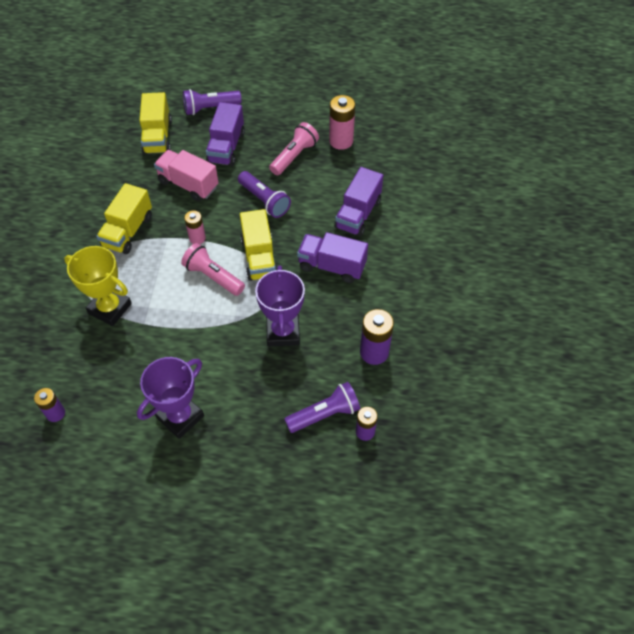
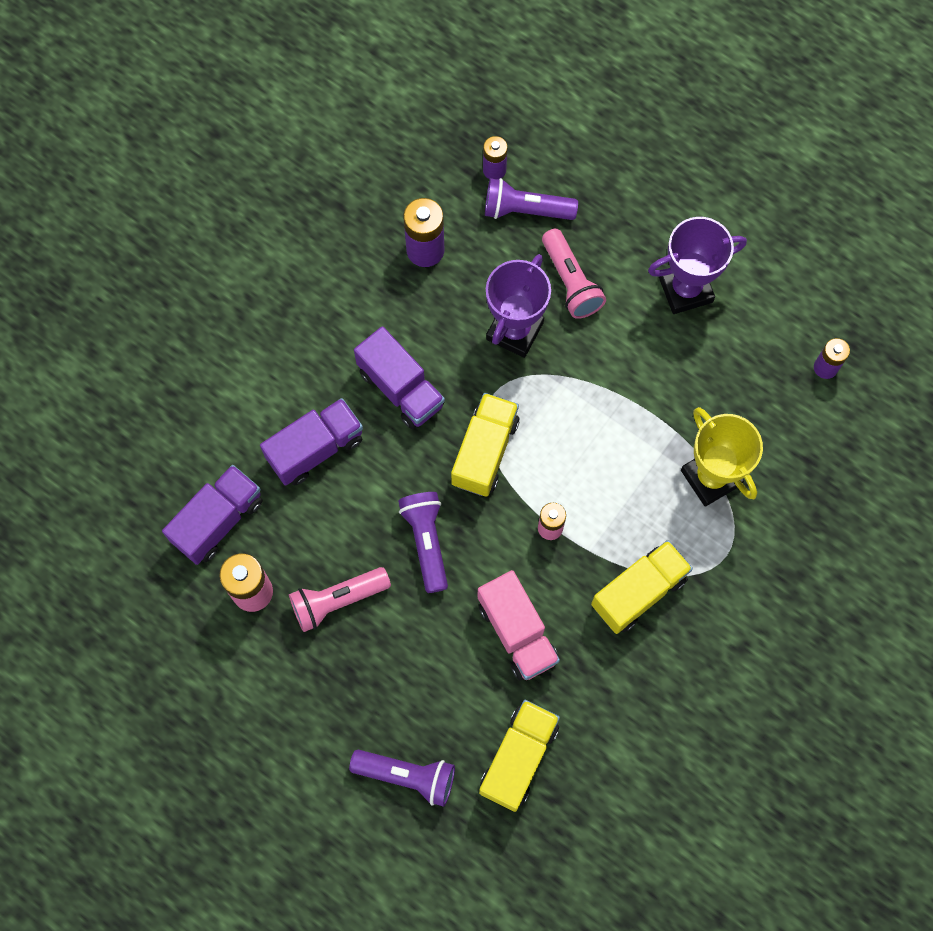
camera: 150 degrees left, 15 degrees up
(213, 277) = (559, 454): pink flashlight -> pink flashlight (570, 282)
(226, 147) = (426, 675): purple truck -> purple truck (218, 521)

